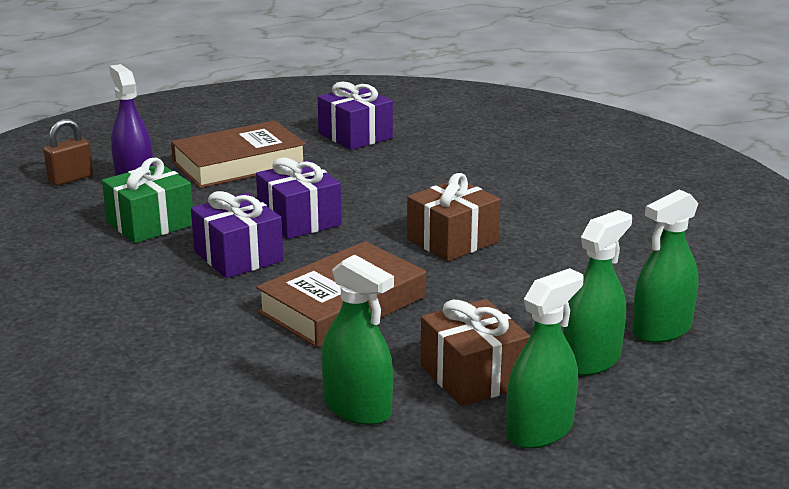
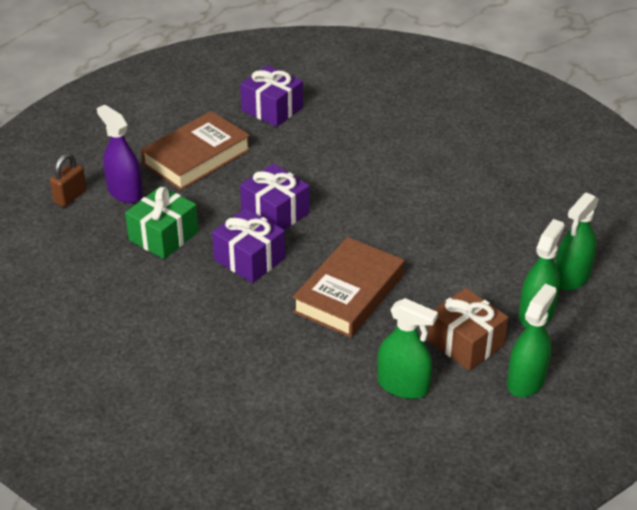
camera: 15 degrees left, 15 degrees up
(452, 240) = (397, 215): brown gift -> none

